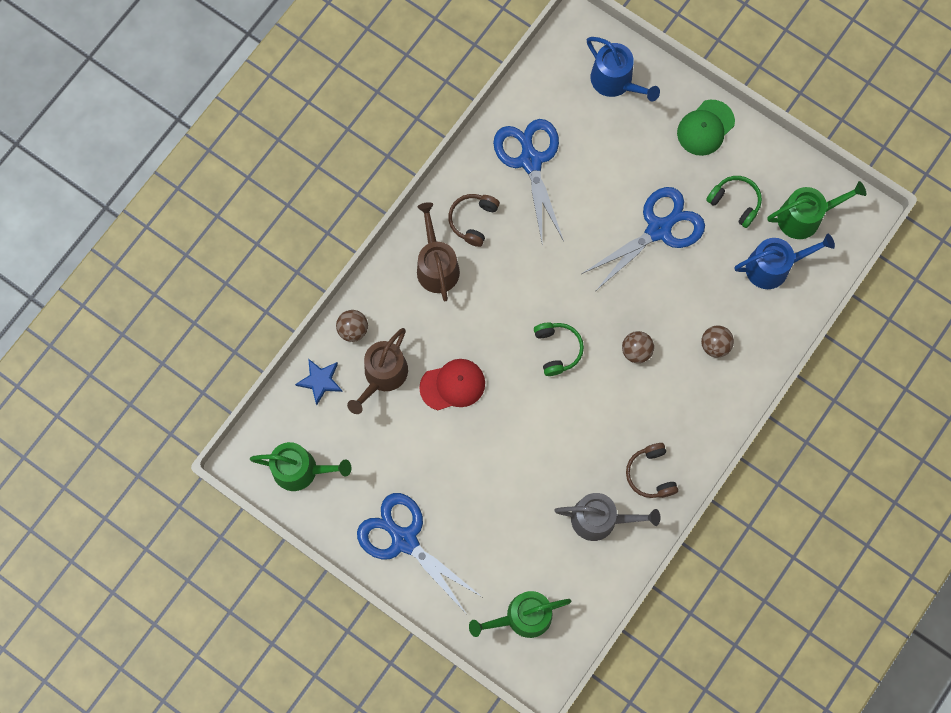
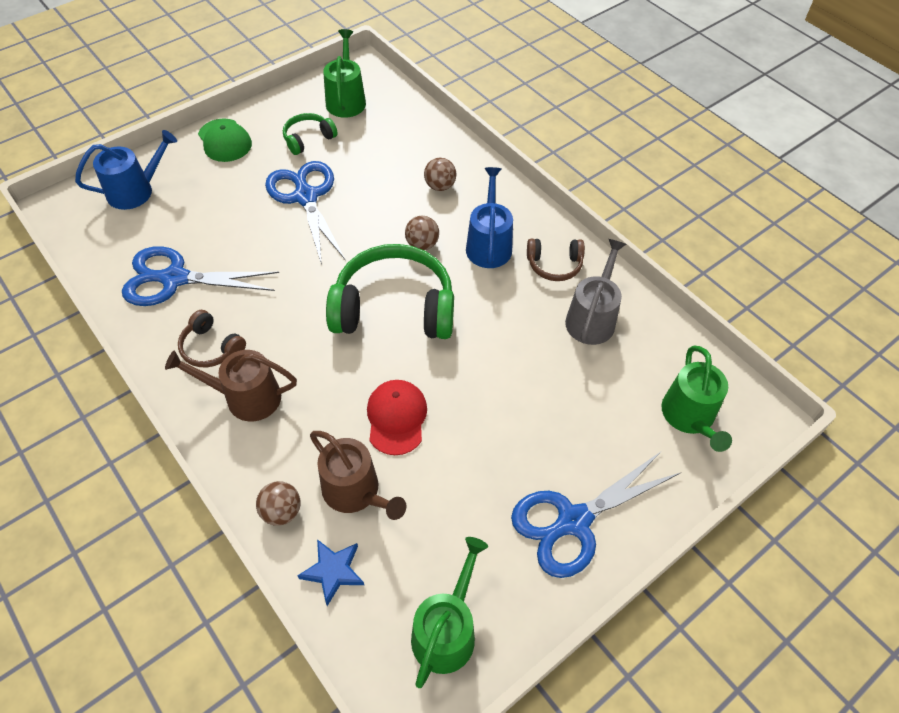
camera: 75 degrees left, 20 degrees down
(557, 349) = (394, 308): green headphones -> green headphones, size x2.06
(773, 267) = (382, 130): blue watering can -> blue watering can (489, 245)

